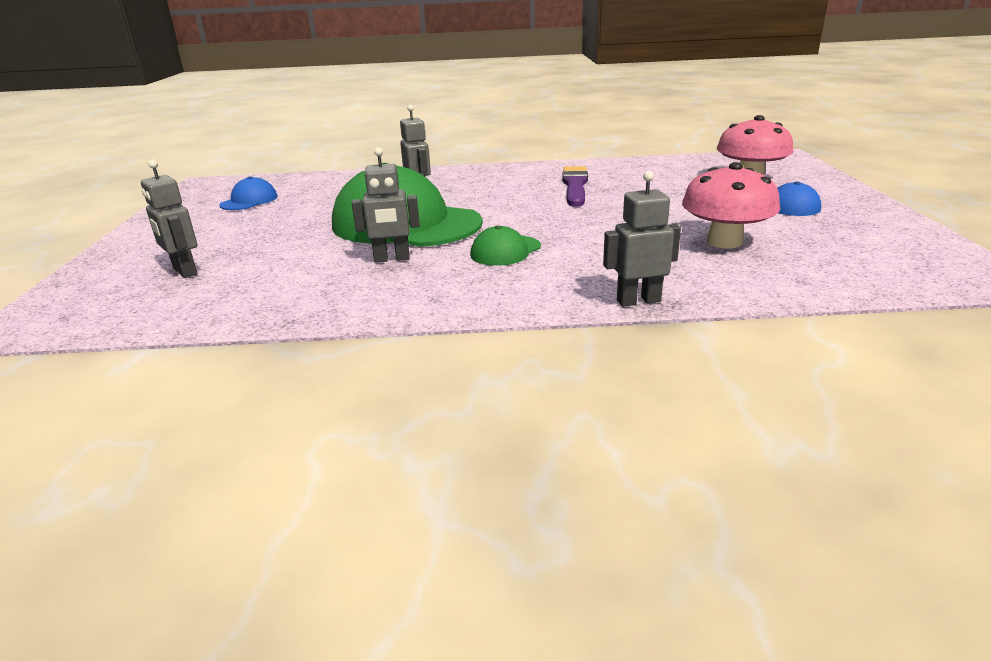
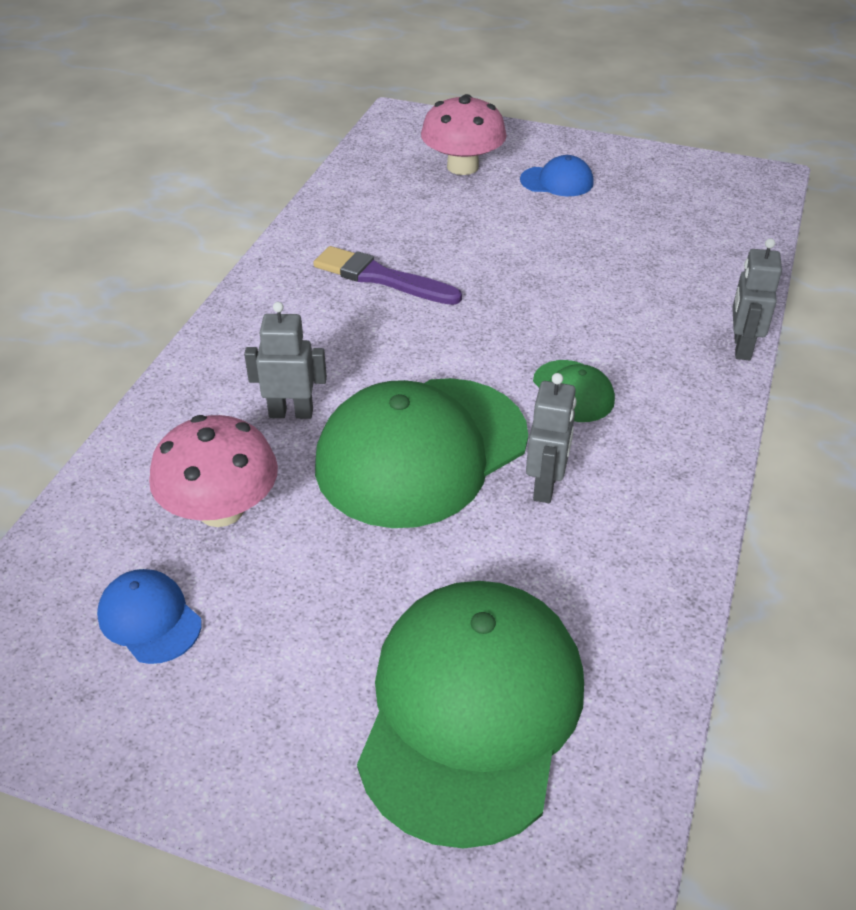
camera: 70 degrees left, 15 degrees up
(184, 271) = (471, 710): grey robot -> green cap
(724, 242) = (631, 252): pink mushroom -> pink mushroom (221, 509)

